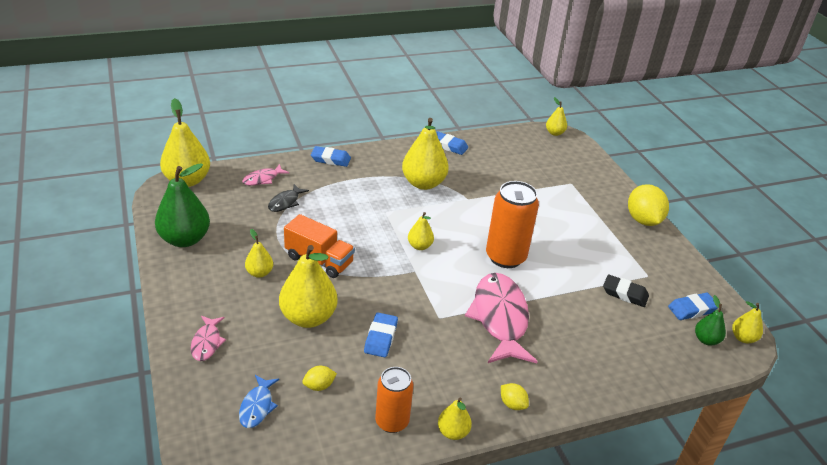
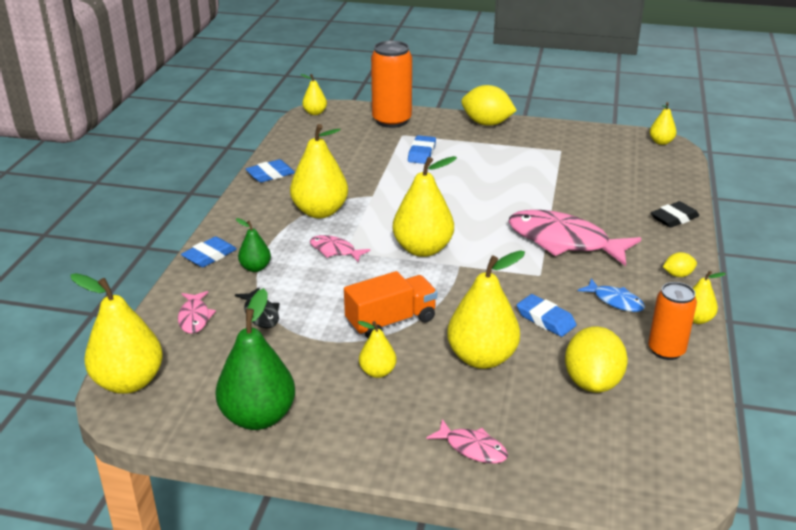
camera: 55 degrees left, 5 degrees down
(257, 406) = (599, 435): blue fish -> blue fish (615, 301)
(319, 386) = (592, 382): yellow lemon -> yellow lemon, size x2.08
(381, 207) = (335, 250): none -> pink fish
(419, 246) = (423, 249): yellow pear -> yellow pear, size x1.94
(505, 257) = (480, 207): orange can -> orange can (391, 120)
(625, 293) = (575, 169): black eraser -> black eraser (674, 218)
(692, 309) = (615, 148): blue eraser -> blue eraser (422, 153)
(706, 340) = (654, 157): green pear -> green pear (255, 268)

